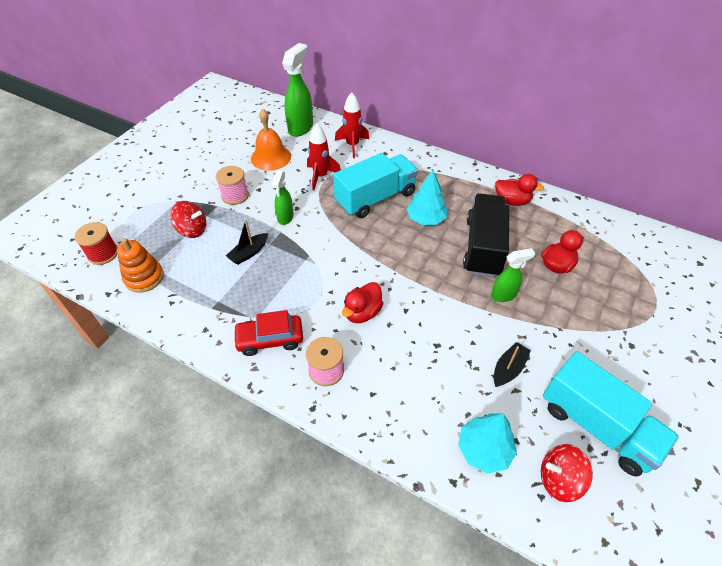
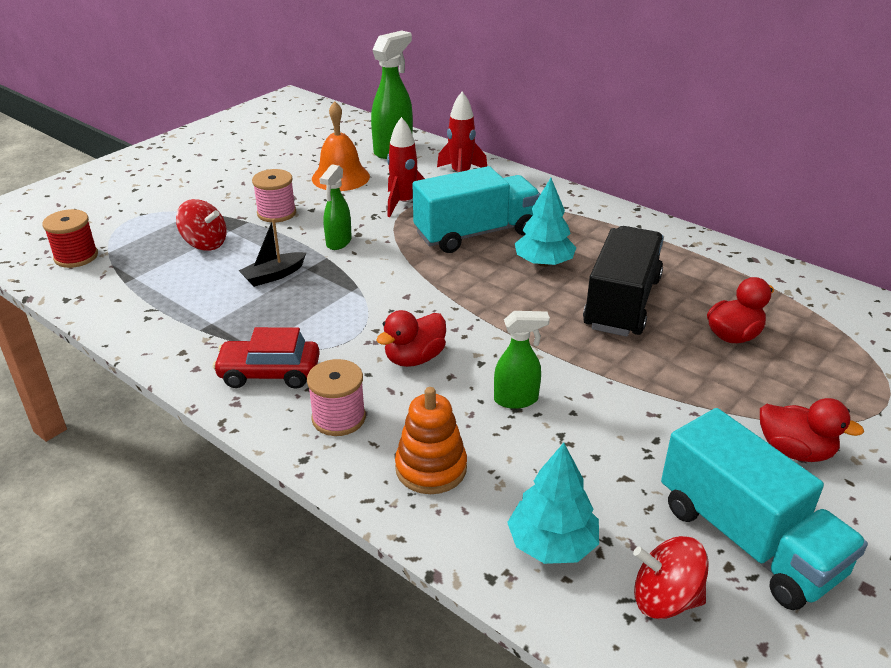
camera: 10 degrees right, 15 degrees down
(144, 277) = (120, 287): orange stacking toy -> orange stacking toy (431, 468)
(503, 295) = (638, 362): green spray bottle -> green spray bottle (516, 400)
(508, 369) = (620, 450): black boat -> none
(512, 201) = (682, 255): red duck -> red duck (795, 451)

